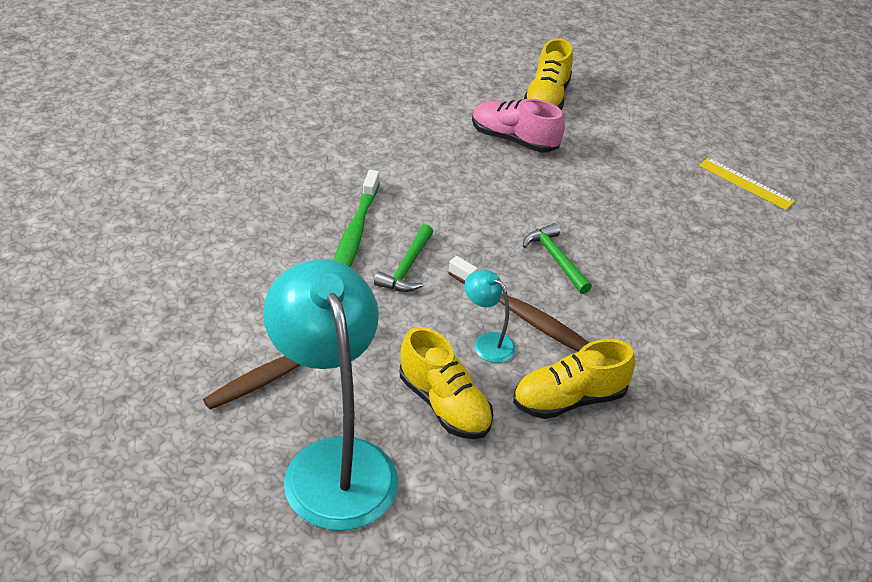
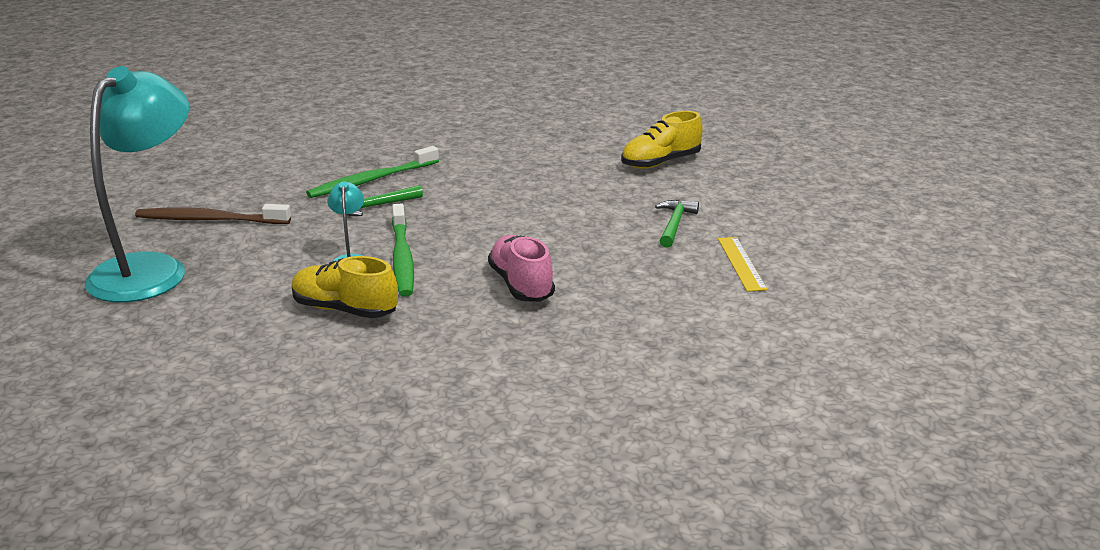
camera: 45 degrees right, 15 degrees down
(444, 404) = (263, 275): yellow shoe -> none
(514, 140) = (586, 174): pink shoe -> pink shoe (521, 285)
(523, 315) = (402, 258): brown toothbrush -> green toothbrush
(555, 259) = (486, 242): green hammer -> green hammer (674, 224)

